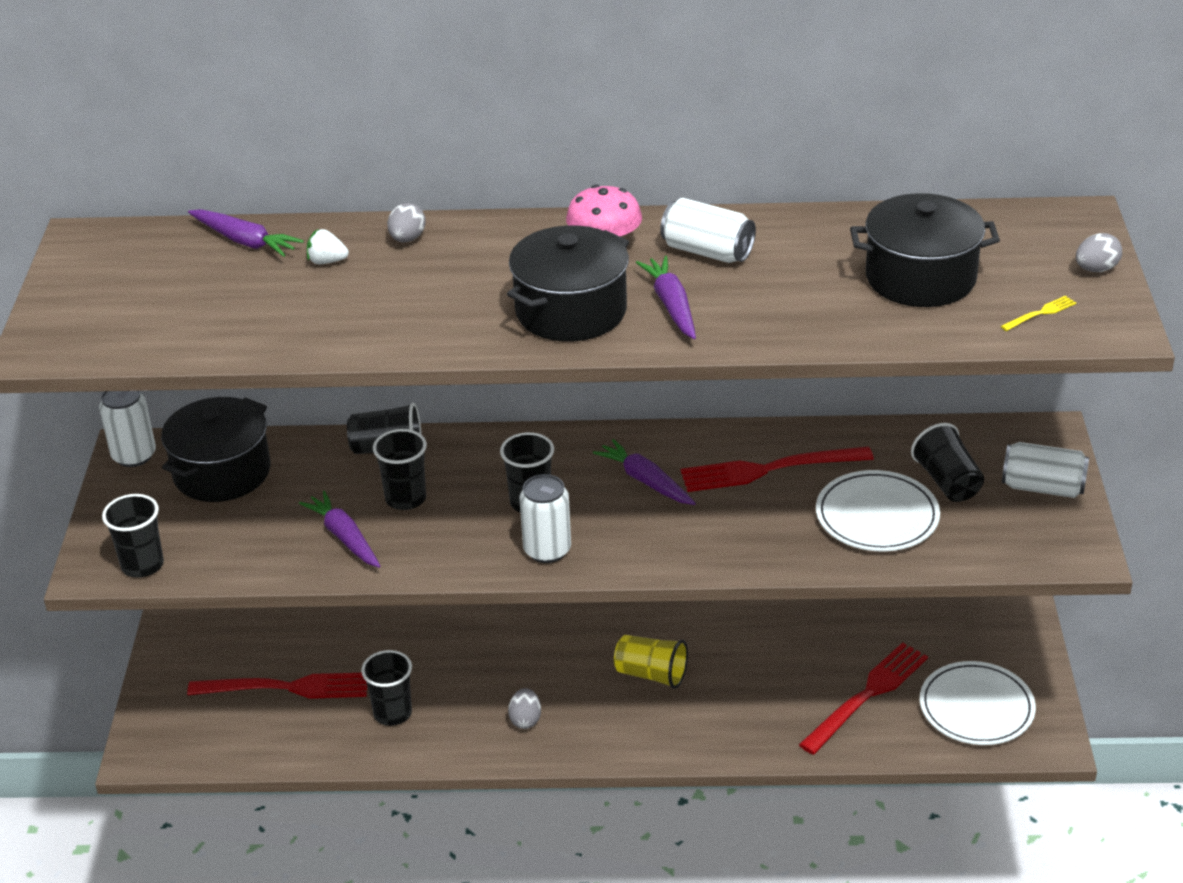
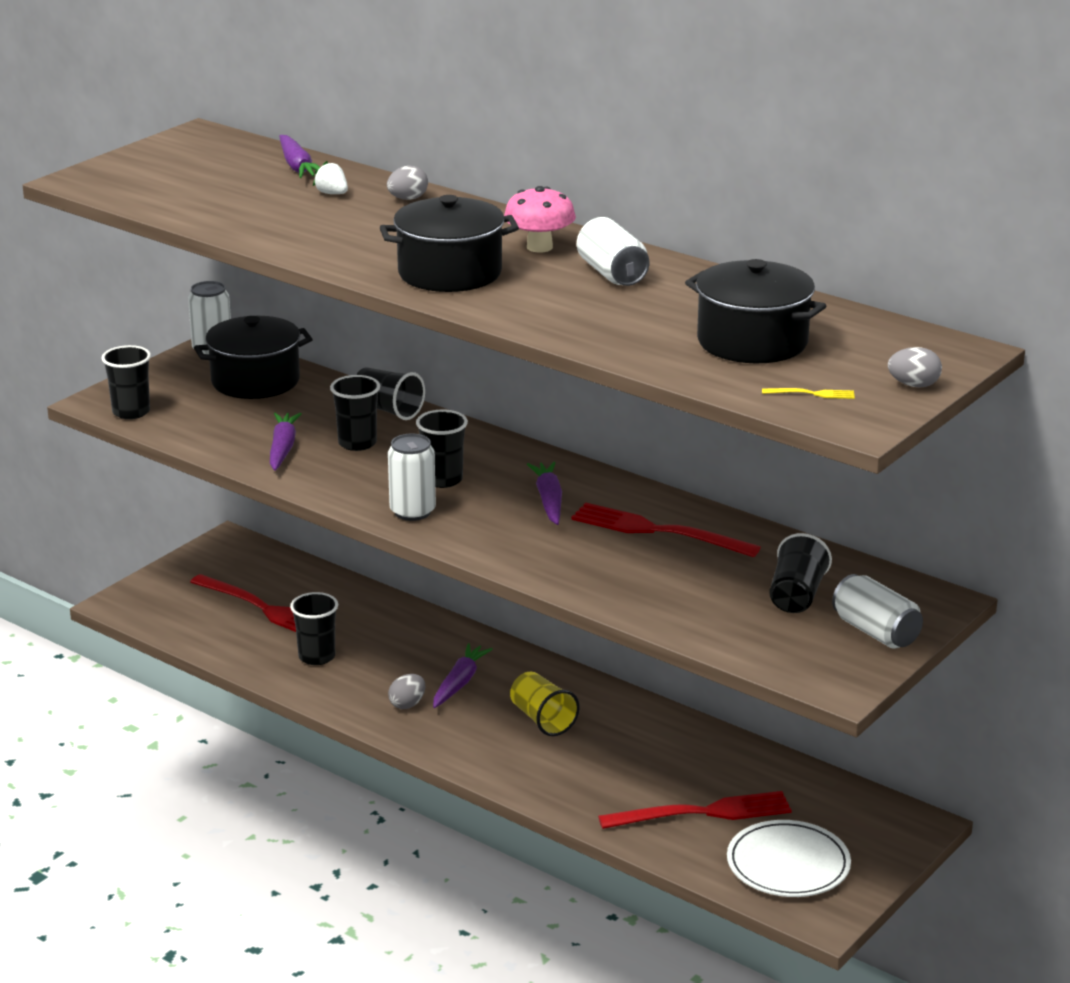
camera: 35 degrees right, 10 degrees down
(671, 305) = (528, 294): purple carrot -> purple carrot (459, 683)
(877, 516) = (701, 593): white plate -> none

